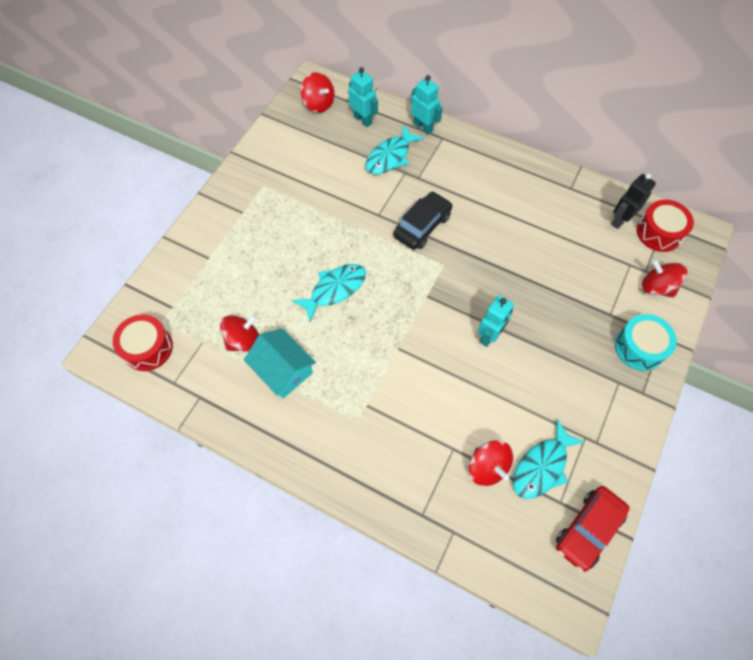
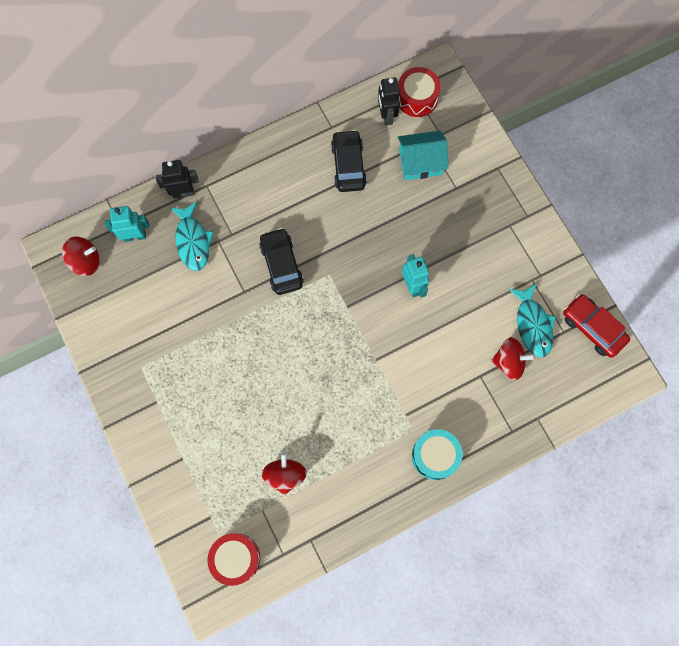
camera: 55 degrees left, 10 degrees up
(283, 370) = (333, 460): turquoise house -> turquoise house (420, 162)
(335, 289) = (290, 373): turquoise fish -> none
(423, 127) = (183, 193): turquoise robot -> black robot
(550, 220) = (348, 165): none -> black car
(588, 529) = (592, 328): red car -> red car turned 150 degrees clockwise
(639, 347) = (494, 190): turquoise drum -> turquoise drum (435, 456)
(656, 287) = (458, 138): red spinning top -> none

